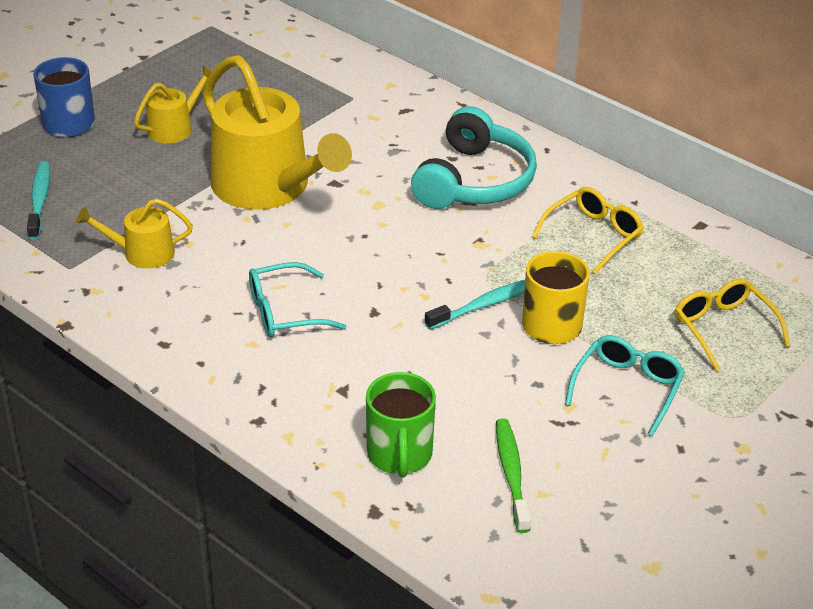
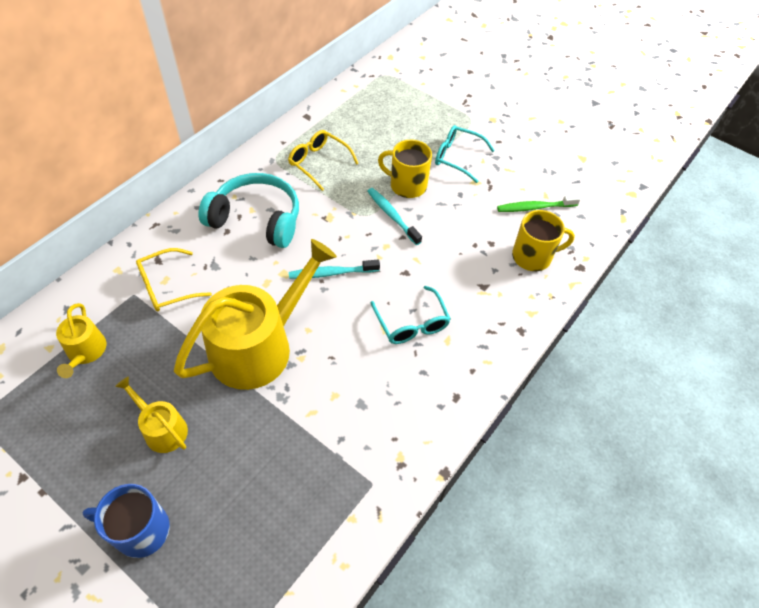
camera: 95 degrees left, 15 degrees up
(39, 201) = (274, 532): turquoise toothbrush -> turquoise toothbrush (332, 273)
(142, 253) = (349, 429): yellow watering can -> yellow watering can (85, 352)
(399, 454) = (533, 257): green mug -> yellow mug
(723, 328) = (401, 116): yellow glasses -> yellow glasses (167, 287)

